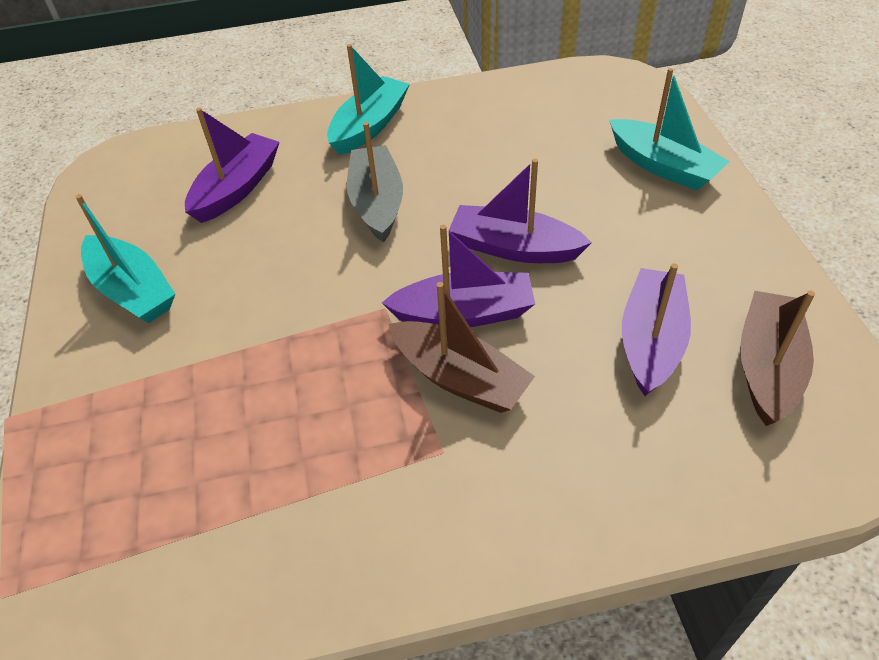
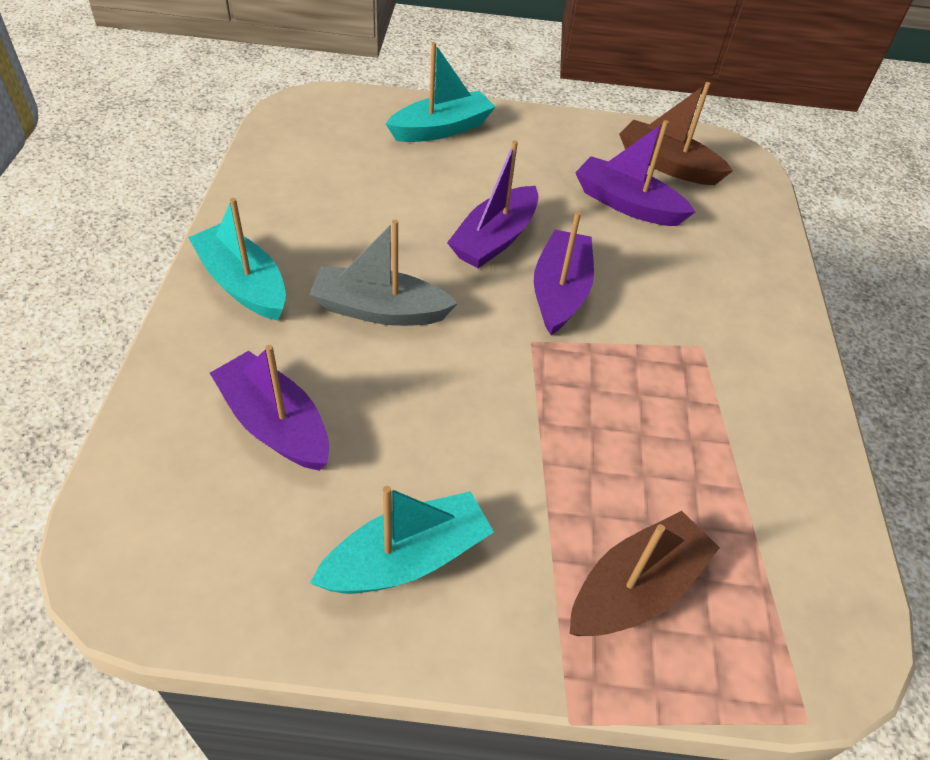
camera: 80 degrees left, 0 degrees up
(460, 378) = (630, 315): brown boat -> brown boat (636, 589)

